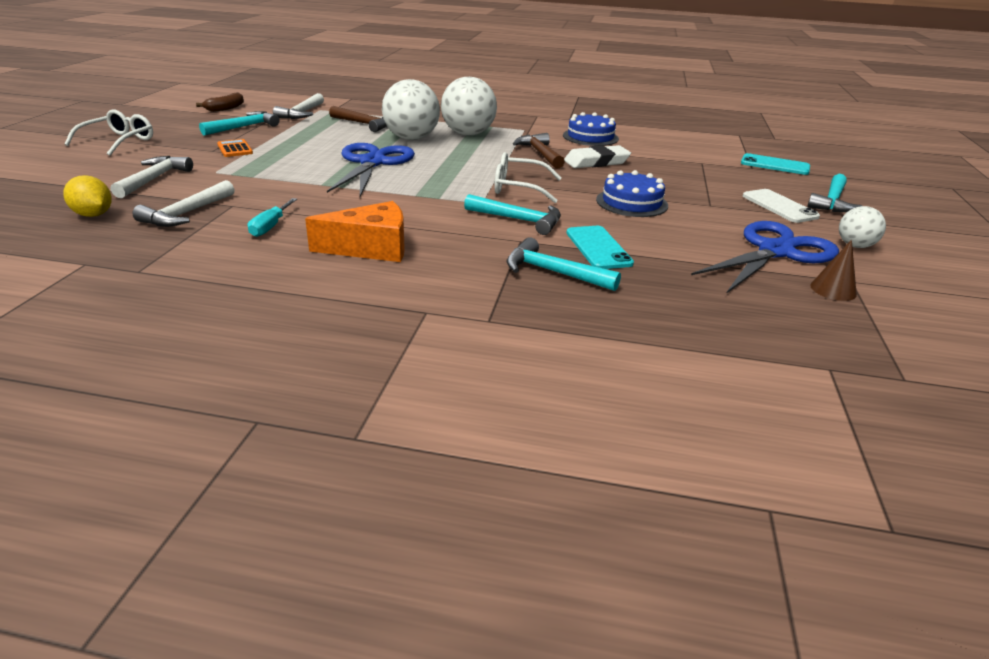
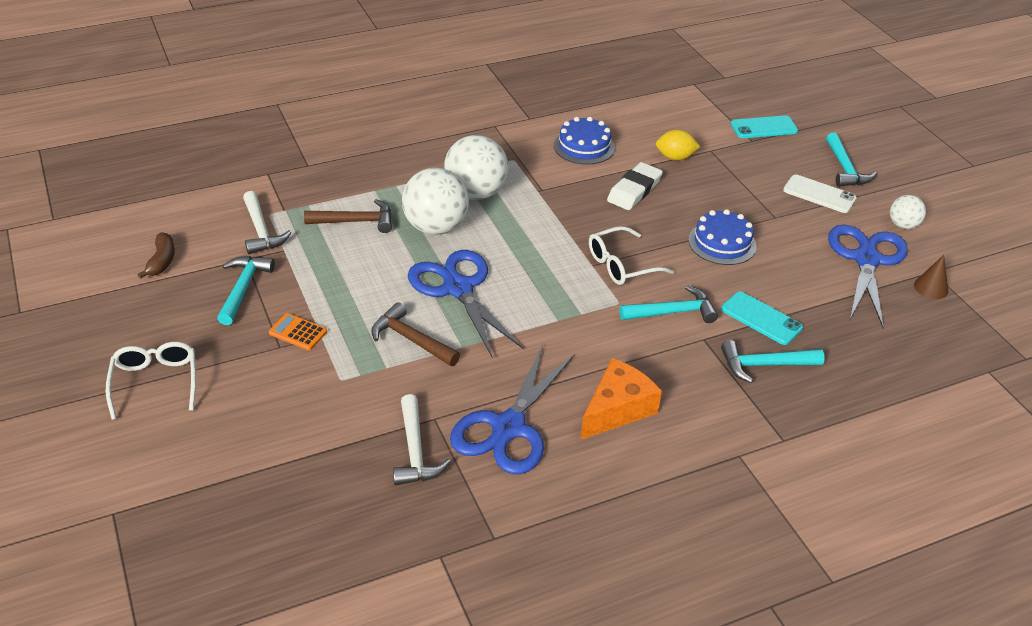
camera: 35 degrees left, 10 degrees up
(93, 215) = (339, 500): yellow lemon -> yellow lemon (675, 157)
(154, 179) = (303, 422): white hammer -> none
(270, 227) = (508, 428): turquoise screwdriver -> blue scissors
(540, 154) = (576, 199): brown hammer -> brown hammer (411, 340)

